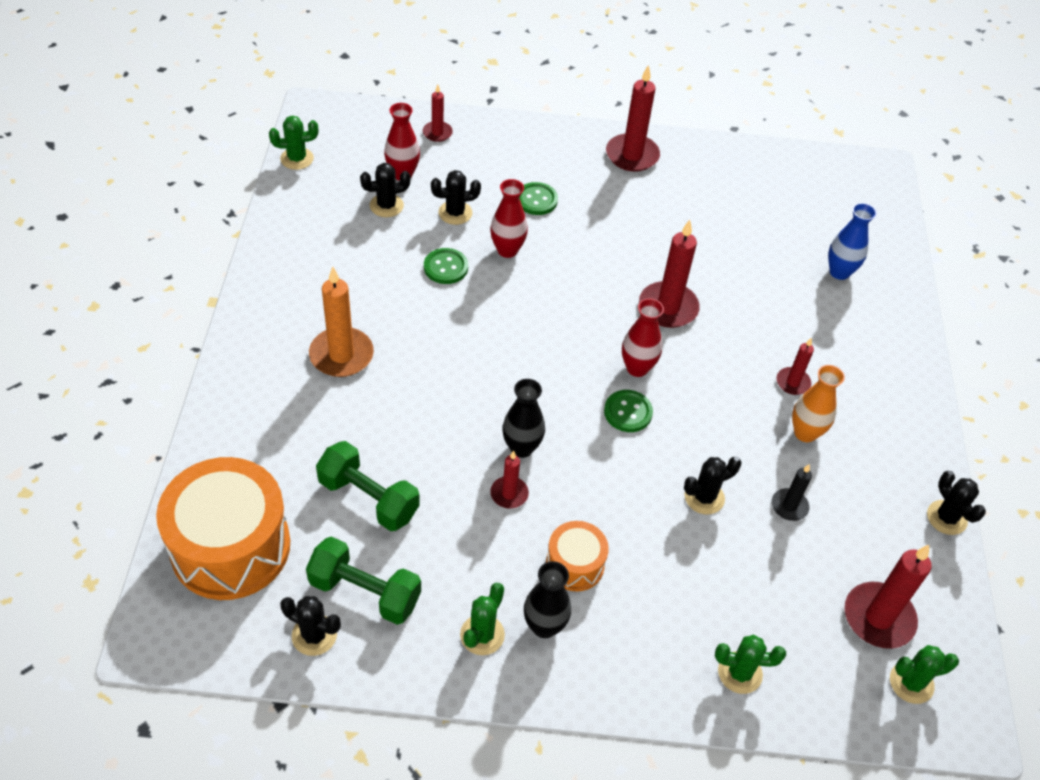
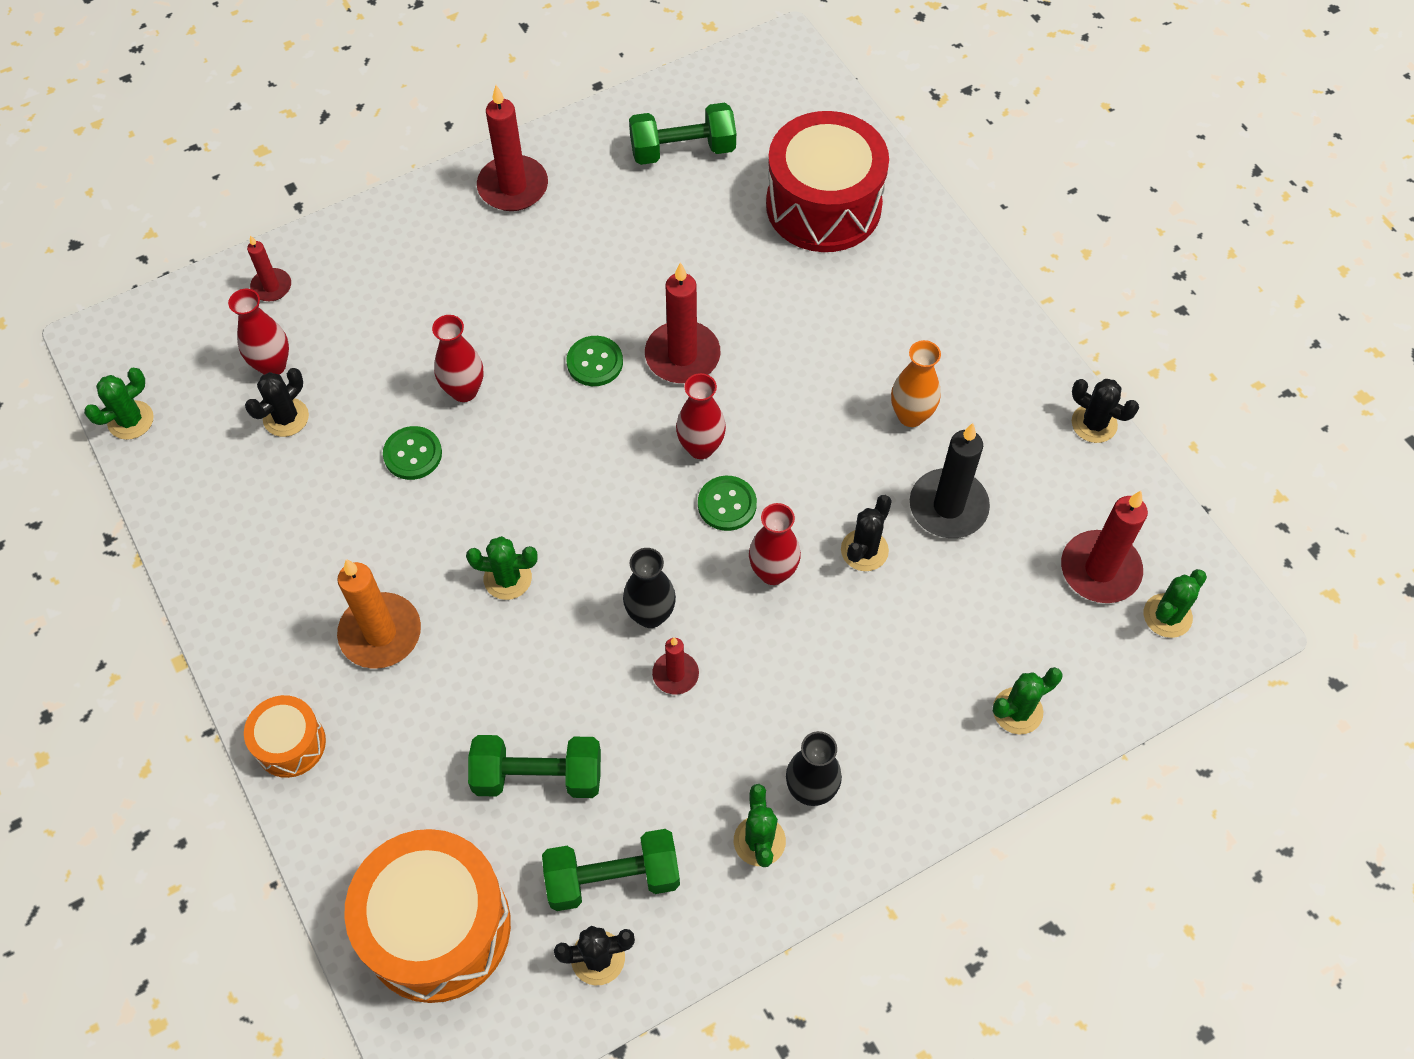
camera: 30 degrees left, 10 degrees up
(446, 371) = (507, 578): none -> green cactus
(455, 213) = (371, 379): black cactus -> none
(536, 200) = (449, 308): green button -> green button (595, 362)
(575, 565) = (793, 706): orange drum -> orange drum (290, 744)
(627, 472) = (773, 572): none -> red vase
(763, 191) = (683, 150): none -> green dumbbell
(789, 506) = (948, 506): black candle -> black candle, size x1.81
(793, 382) = (862, 366): red candle -> none
(839, 272) = (823, 205): blue vase -> red drum

